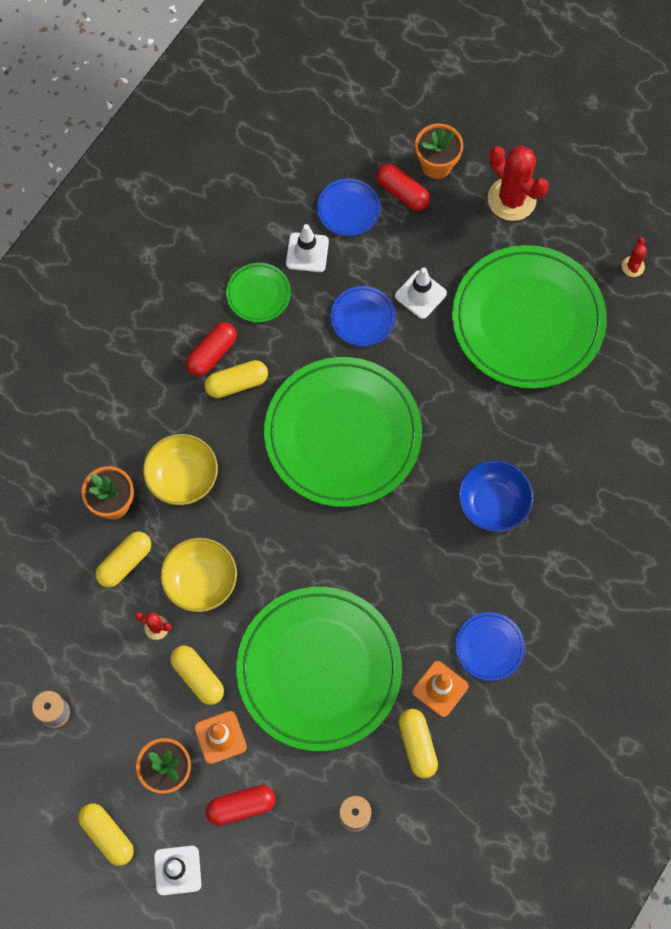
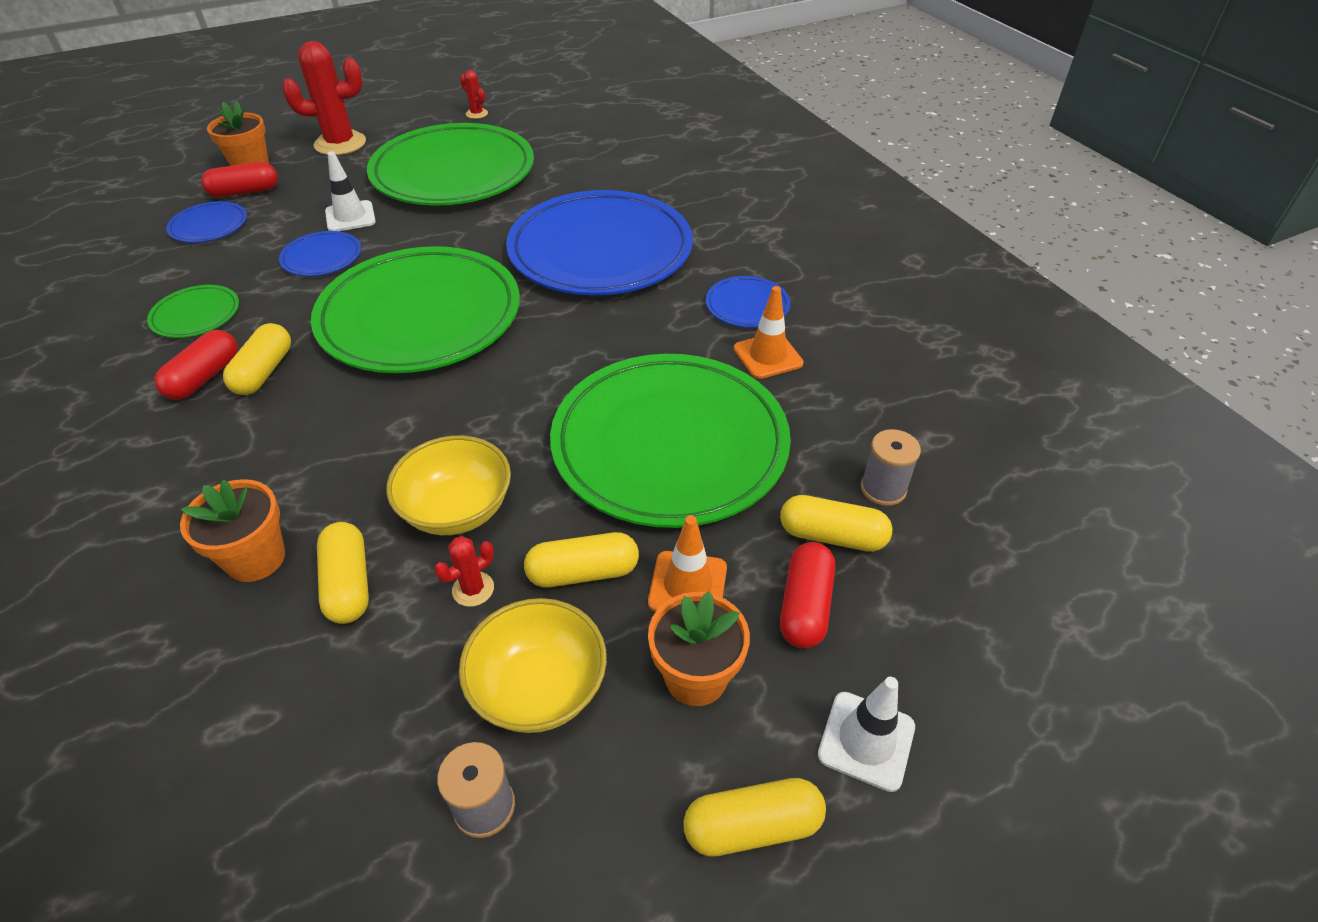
camera: 60 degrees left, 25 degrees down
(183, 477) = (310, 468): yellow bowl -> yellow bowl (539, 688)
(212, 353) = (204, 377): red capsule -> red capsule turned 45 degrees clockwise
(307, 252) = (207, 266): white traffic cone -> none
(417, 745) = (823, 398): yellow capsule -> yellow capsule (832, 536)
(492, 503) = (600, 250): blue bowl -> blue plate

